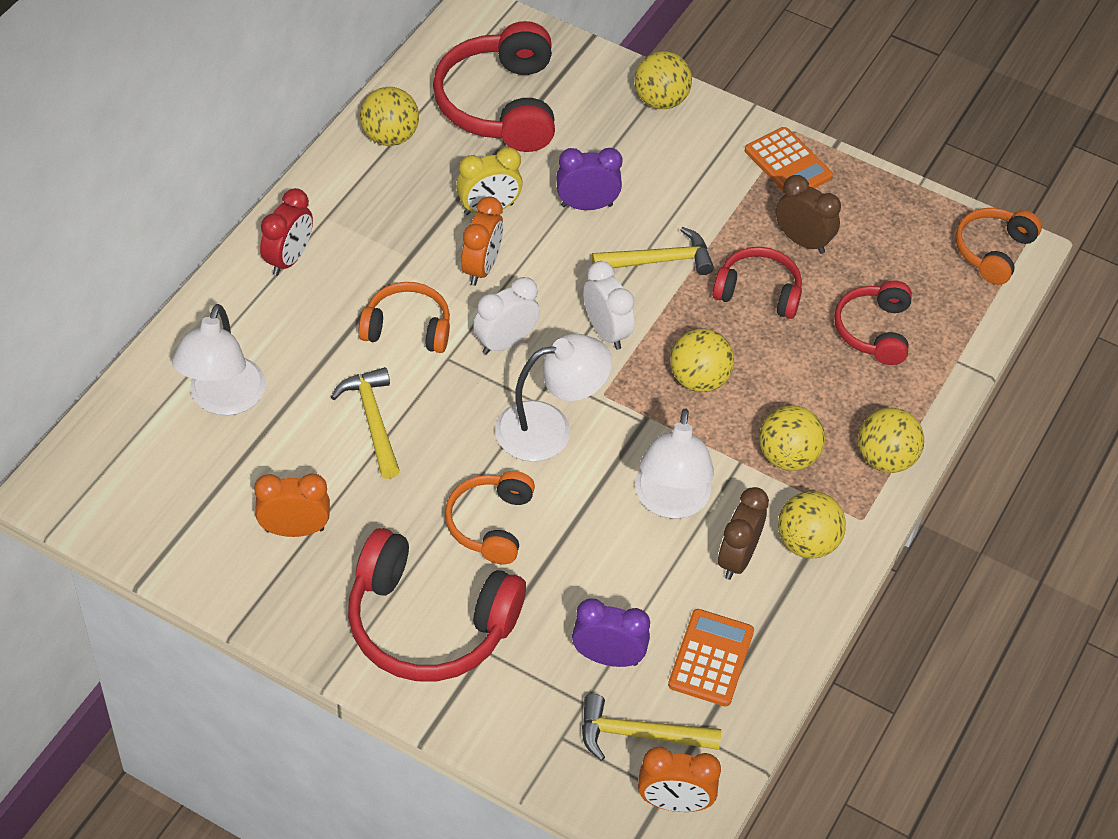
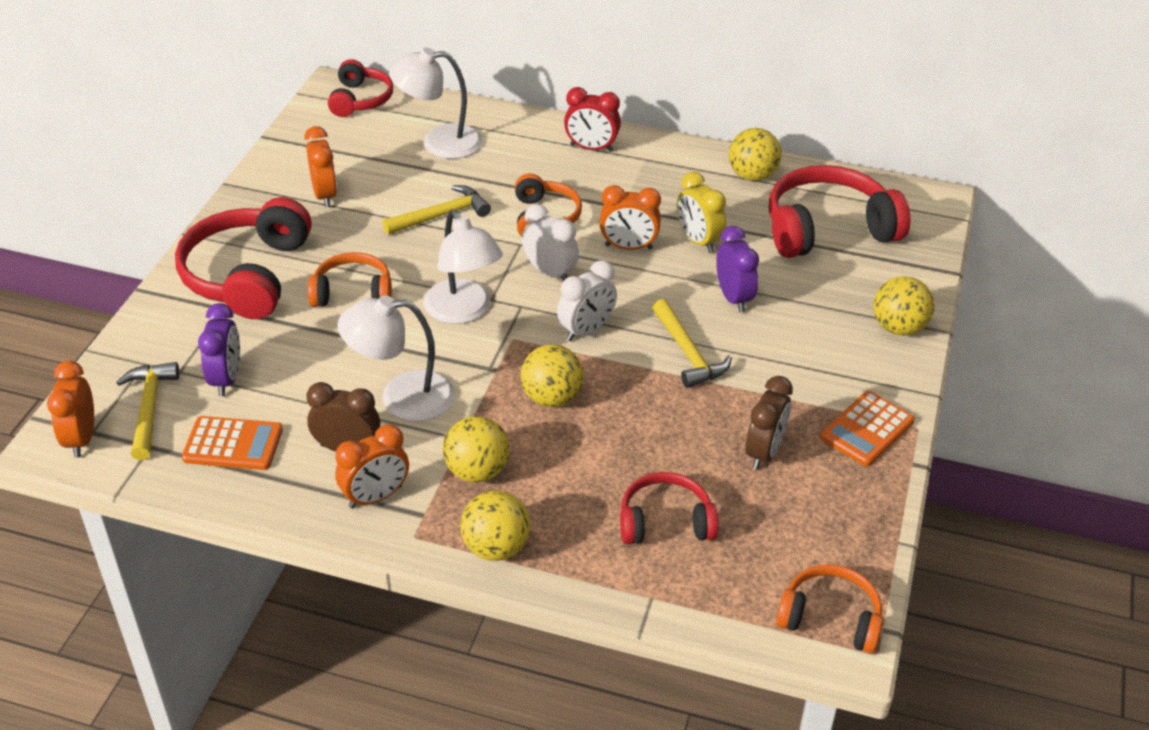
camera: 80 degrees right, 10 degrees down
(758, 292) = (679, 427): red headphones -> red headphones (360, 100)
(807, 543) = (375, 497): yellow ball -> orange clock

